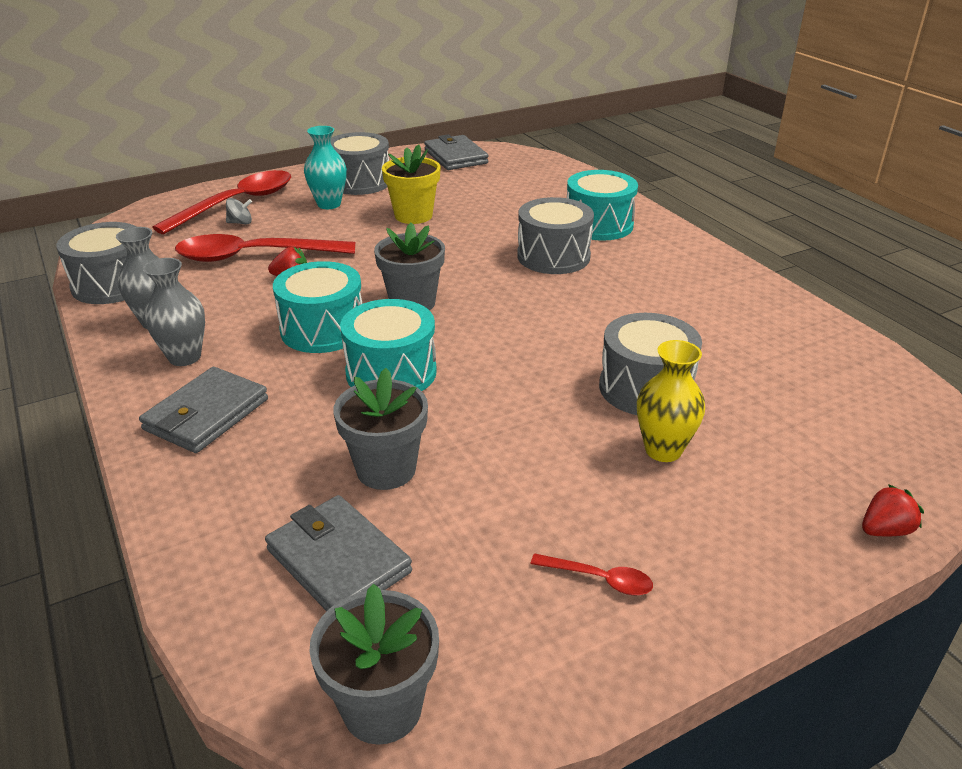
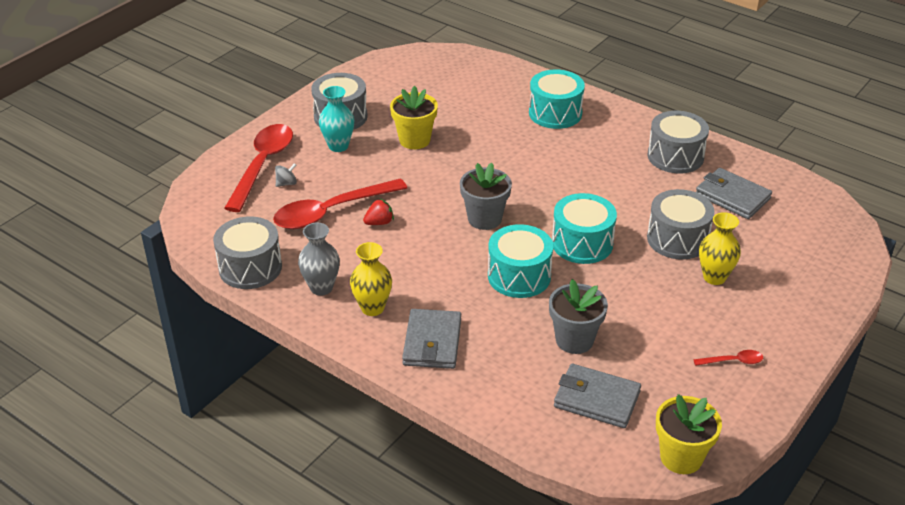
camera: 25 degrees left, 5 degrees up
(184, 357) = (372, 308): grey vase -> yellow vase
(323, 329) = (444, 258): turquoise drum -> turquoise drum (582, 243)
(382, 707) = (681, 457): grey flower pot -> yellow flower pot
(455, 157) = (393, 69): grey wallet -> grey wallet (732, 197)
(553, 256) = (546, 151): grey drum -> grey drum (675, 156)
(884, 530) = (848, 287): red strawberry -> none

